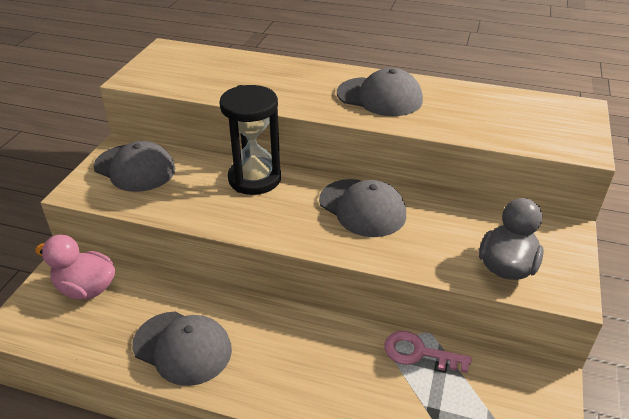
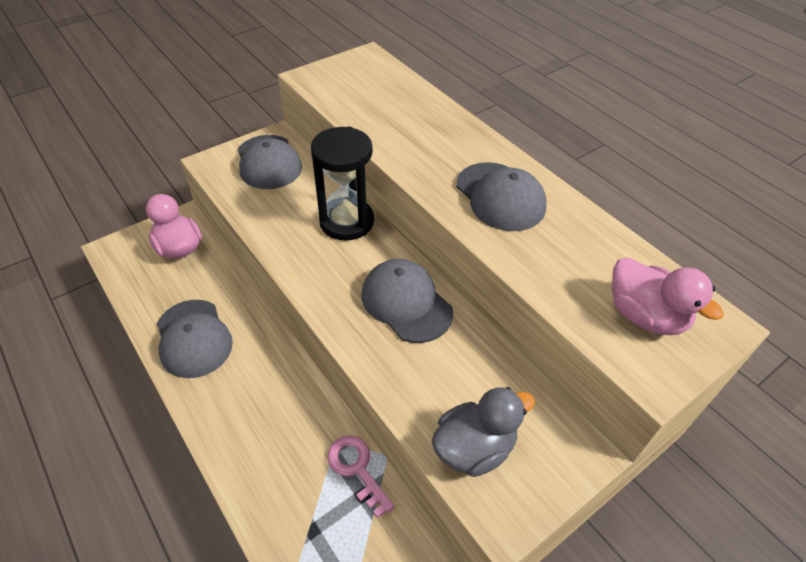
camera: 35 degrees right, 10 degrees up
(362, 208) = (406, 302): grey cap -> grey cap turned 150 degrees clockwise
(541, 122) = (645, 316): none -> pink duck

